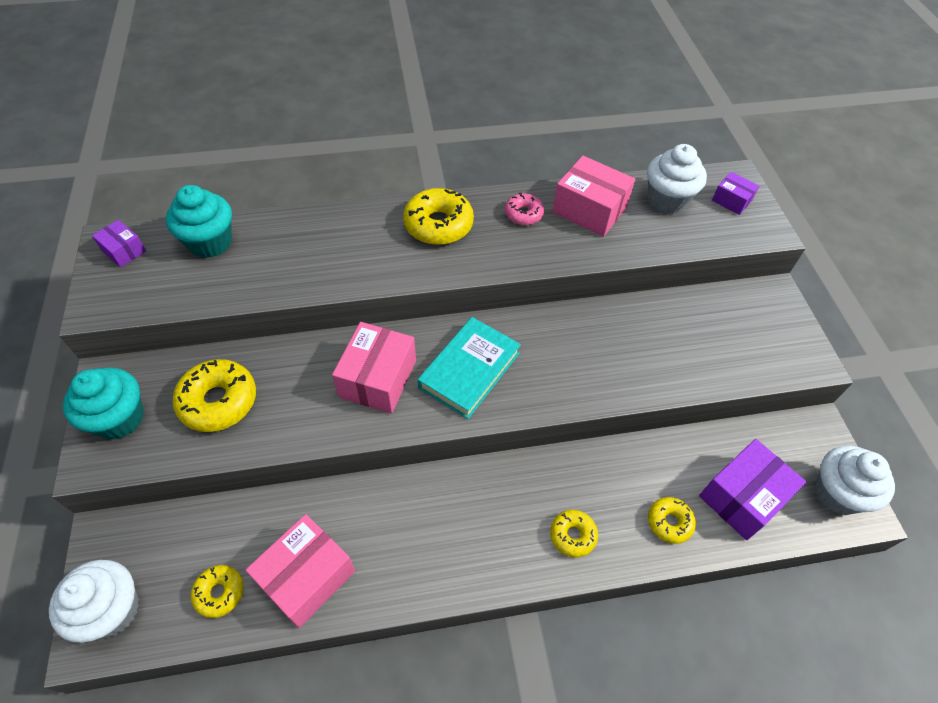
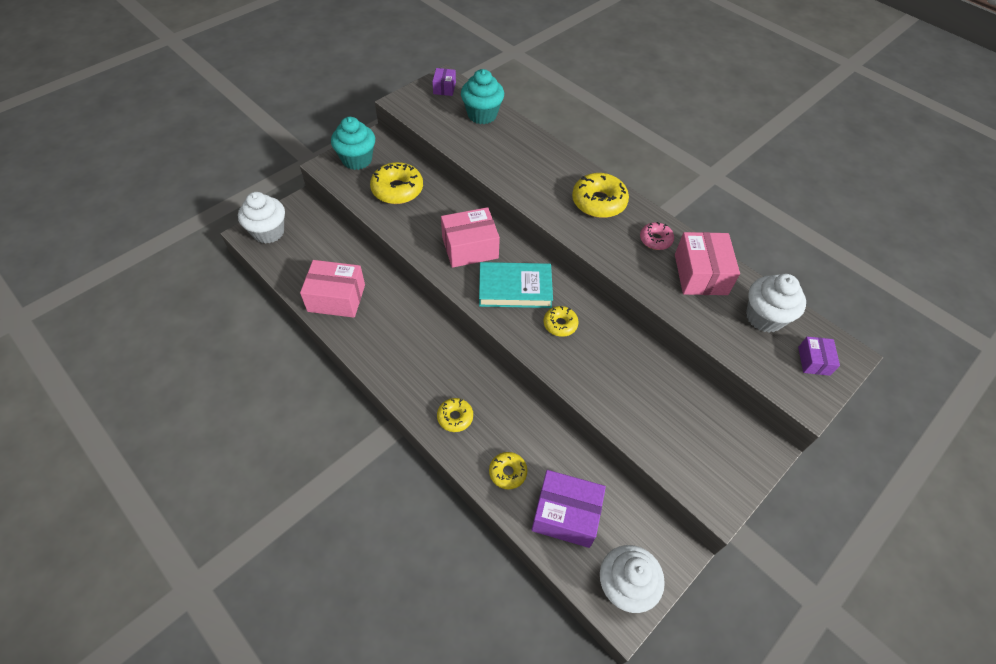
camera: 55 degrees right, 0 degrees up
(219, 593) = (304, 267): yellow donut -> yellow donut (560, 324)

